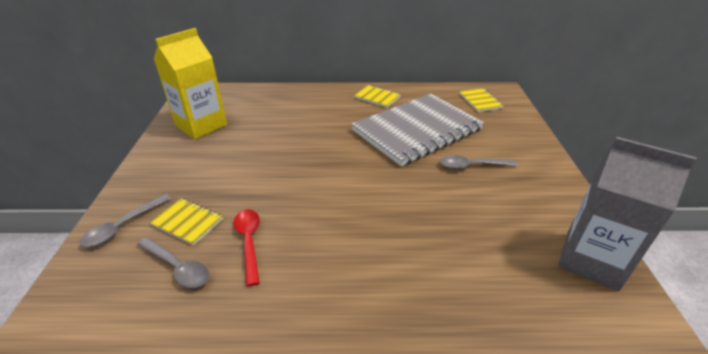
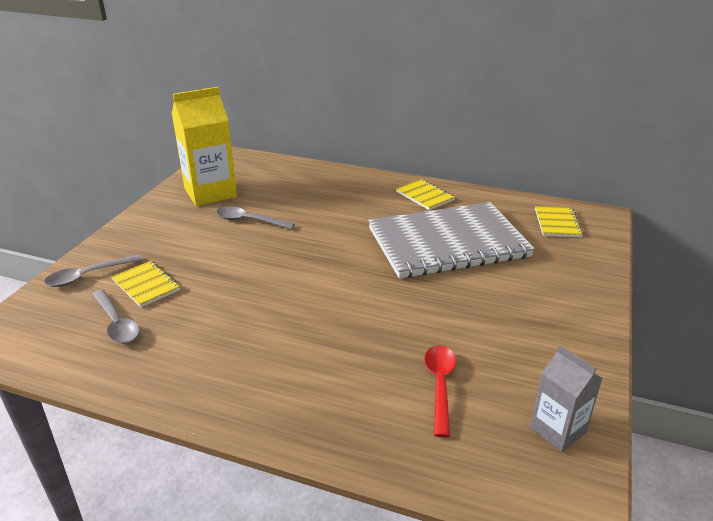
camera: 20 degrees right, 5 degrees down
(249, 242) = (192, 317): red spoon -> red spoon (440, 385)
(471, 166) = (487, 296): grey spoon -> grey spoon (249, 221)
(591, 260) = (557, 430): grey carton -> grey carton, size x0.57

